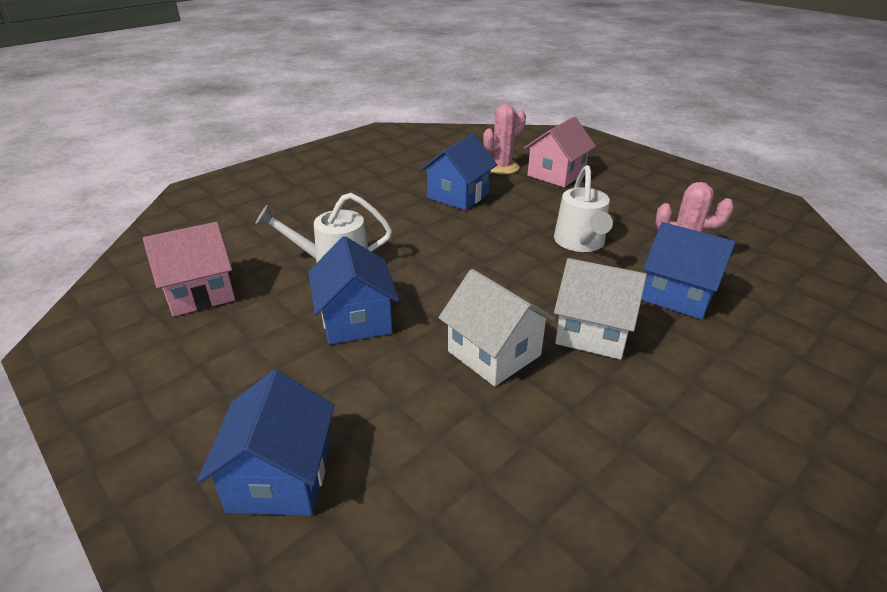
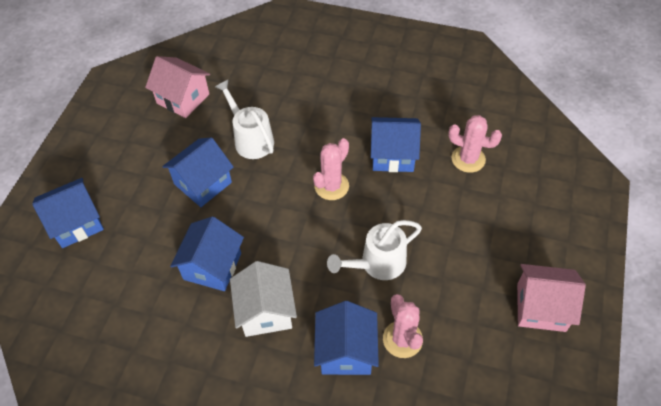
camera: 60 degrees right, 20 degrees up
(459, 237) = (331, 186): none -> pink cactus
(494, 353) = (212, 266): white house -> blue house
(556, 174) = (487, 202): pink house -> pink house (541, 307)

